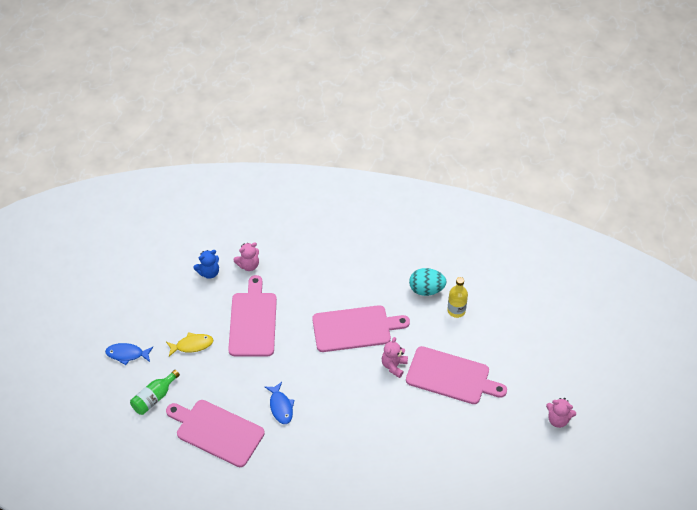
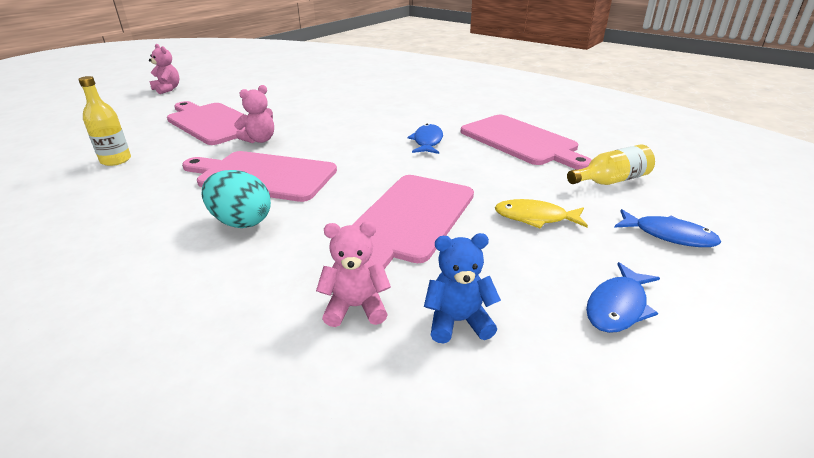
camera: 155 degrees left, 20 degrees down
(152, 300) = (618, 306): none -> blue fish
(154, 398) = (611, 181): green bottle -> yellow bottle
(426, 290) = (111, 186): turquoise egg -> turquoise egg (241, 222)

